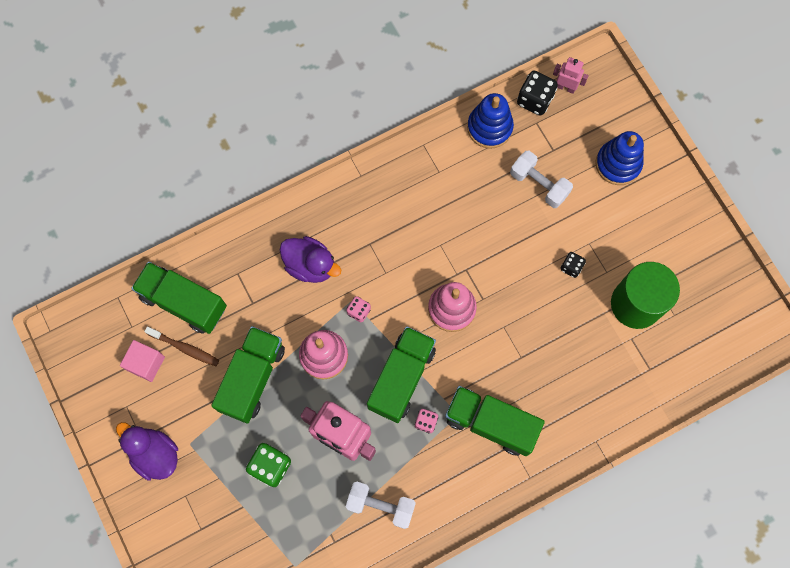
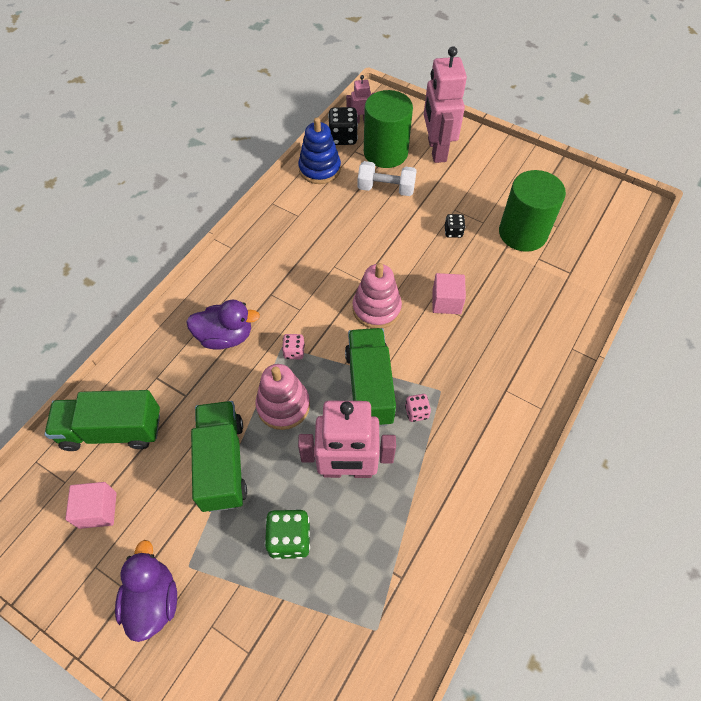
camera: 30 degrees left, 15 degrees down
(155, 454) = (153, 600): purple duck -> purple duck turned 75 degrees clockwise
(184, 348) = (134, 472): brown toothbrush -> none
(381, 505) = (425, 513): white dumbbell -> none
(491, 423) = (474, 382): green truck -> none
(516, 336) = (446, 302): none -> pink cube
(565, 141) = (385, 152): none -> green cylinder
(618, 164) = (436, 150): blue stacking toy -> pink robot

